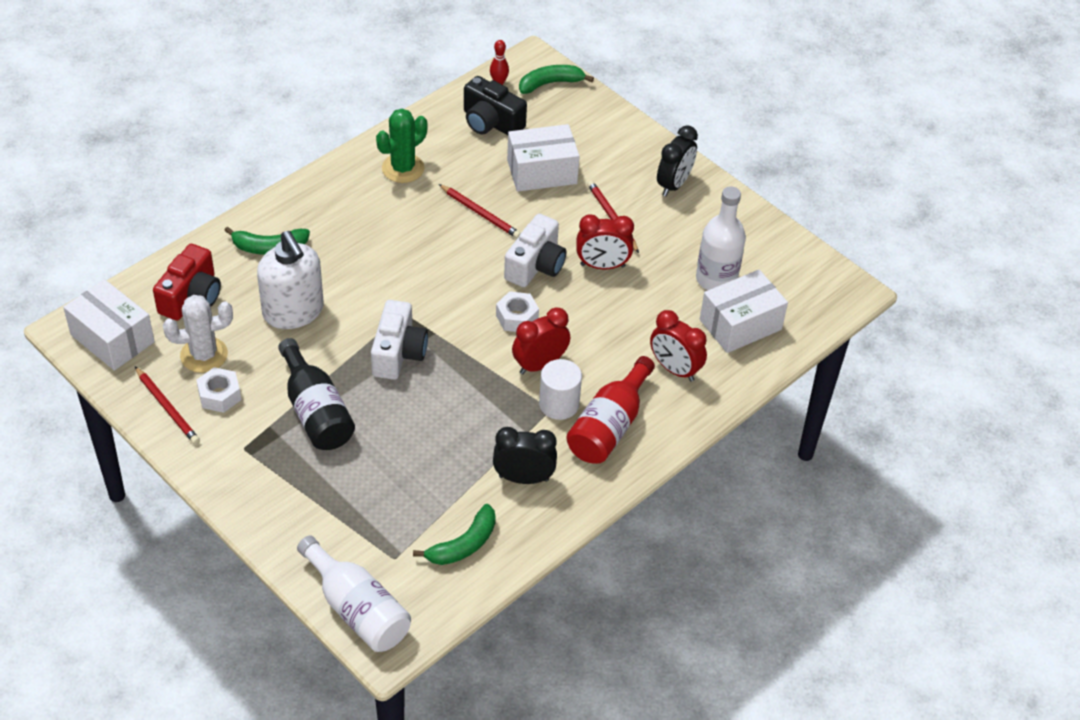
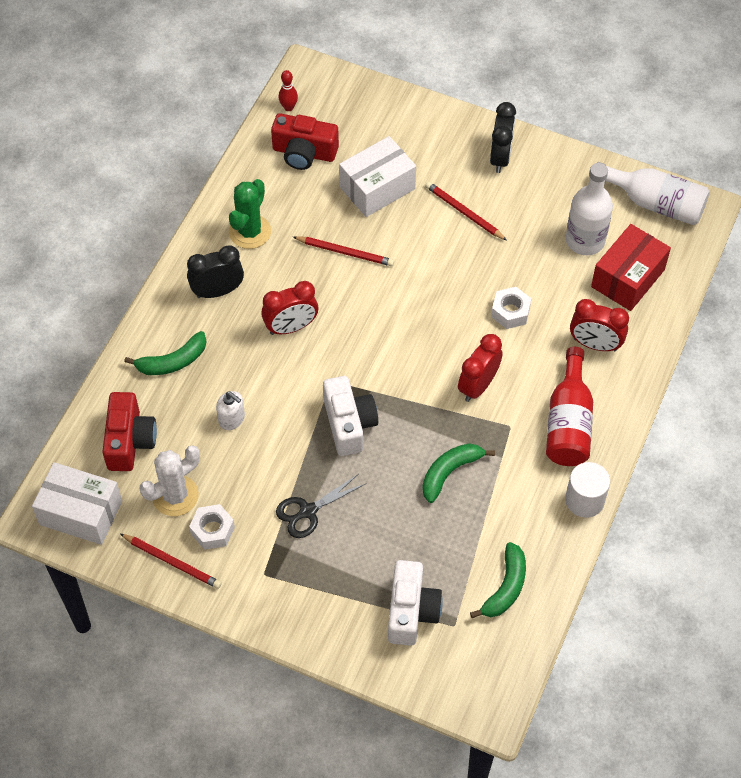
camera: 20 degrees left, 10 degrees up
(293, 311) = (232, 419): white soap dispenser -> white soap dispenser, size x0.48
(315, 411) = (307, 511): black bottle -> black scissors
(357, 609) = (448, 687): white bottle -> white bottle (655, 203)
(491, 122) = (304, 153): black camera -> red camera
(517, 317) = (434, 346): white nut -> white nut (510, 312)
(523, 478) = (522, 502): black clock -> black clock (217, 291)
(536, 265) = (422, 287): white camera -> white camera (411, 611)
(550, 84) = (336, 91): green banana -> green banana (449, 472)
(559, 404) = (515, 418): white cylinder -> white cylinder (584, 500)
(602, 266) = (481, 265): red clock -> red clock (291, 327)
(740, 324) = (627, 278): white box -> red box

